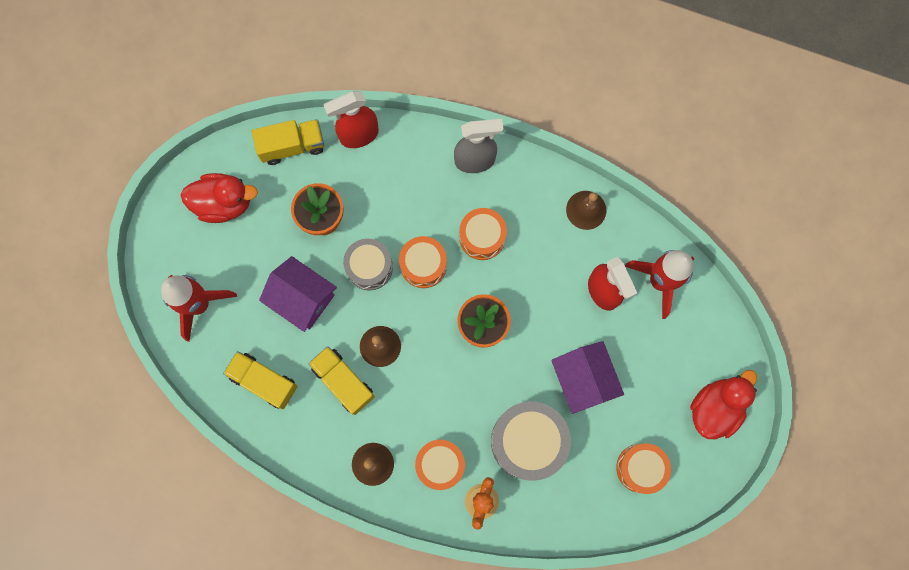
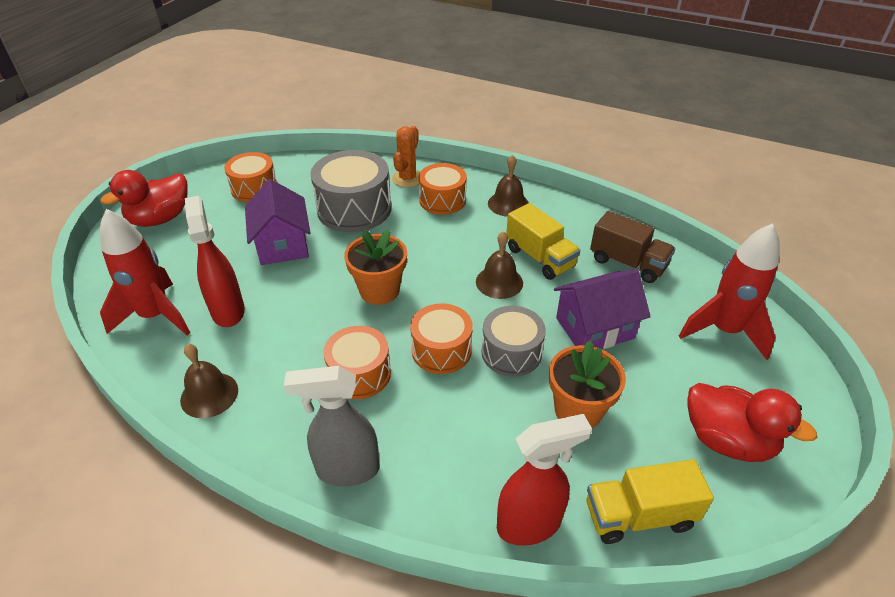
camera: 175 degrees left, 35 degrees down
(224, 203) = (727, 440): red duck -> red duck turned 150 degrees counterclockwise
(264, 381) = (627, 263): yellow truck -> brown truck
(302, 298) = (595, 328): purple house -> purple house turned 60 degrees counterclockwise

